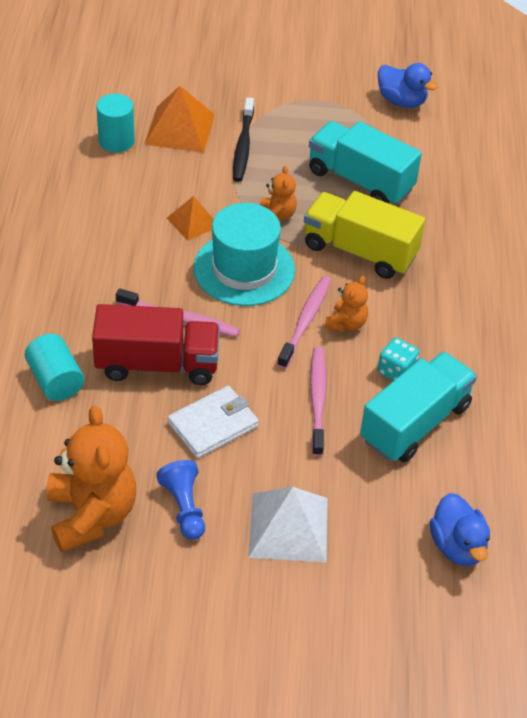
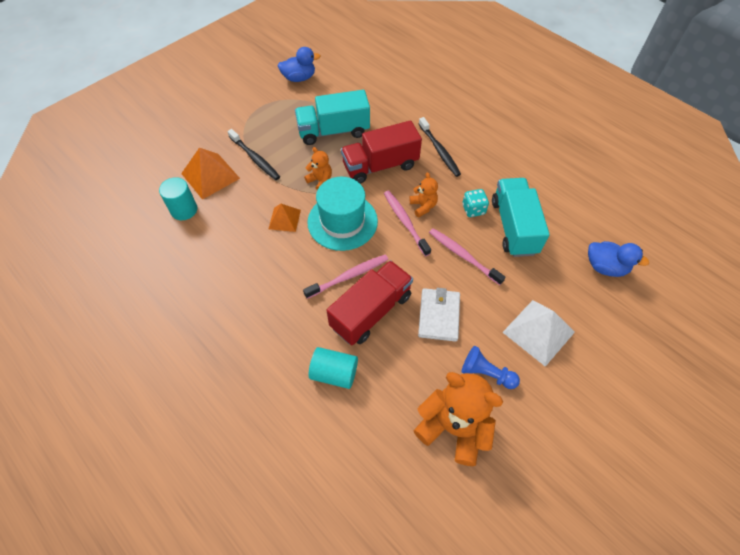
camera: 45 degrees left, 10 degrees up
(359, 251) = (380, 166): yellow truck -> red truck
(448, 288) = (439, 151): none -> black toothbrush

